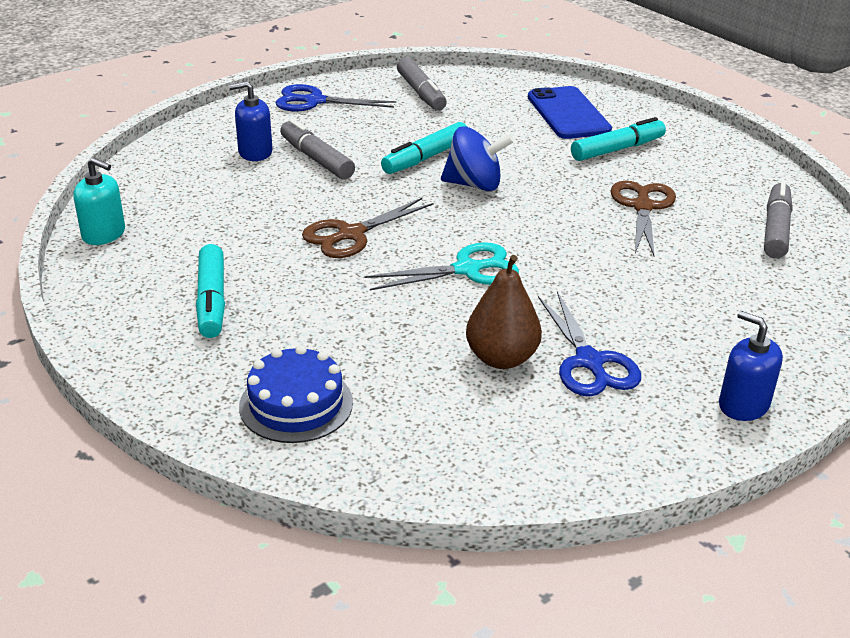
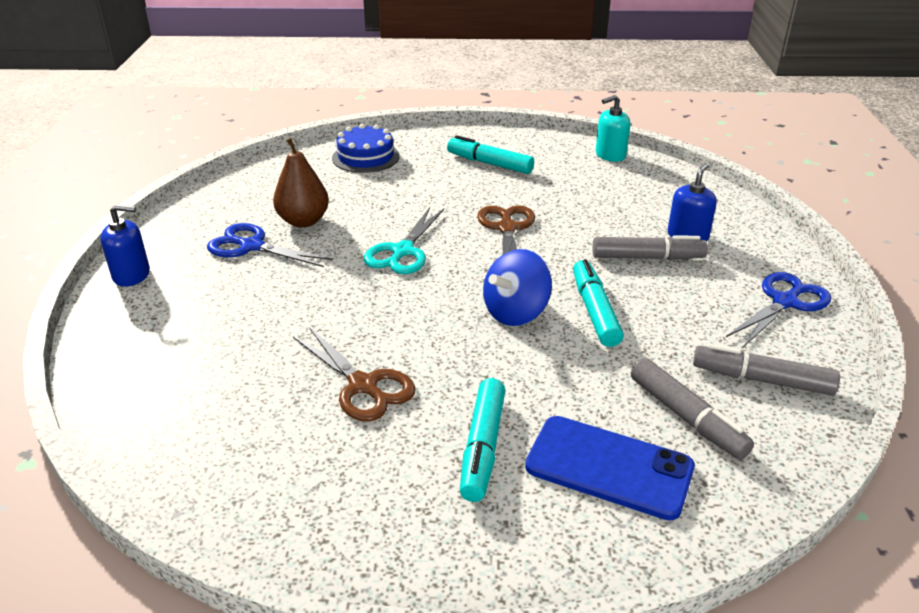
camera: 130 degrees right, 0 degrees up
(775, 229) = (216, 446): grey marker -> grey marker (686, 417)

